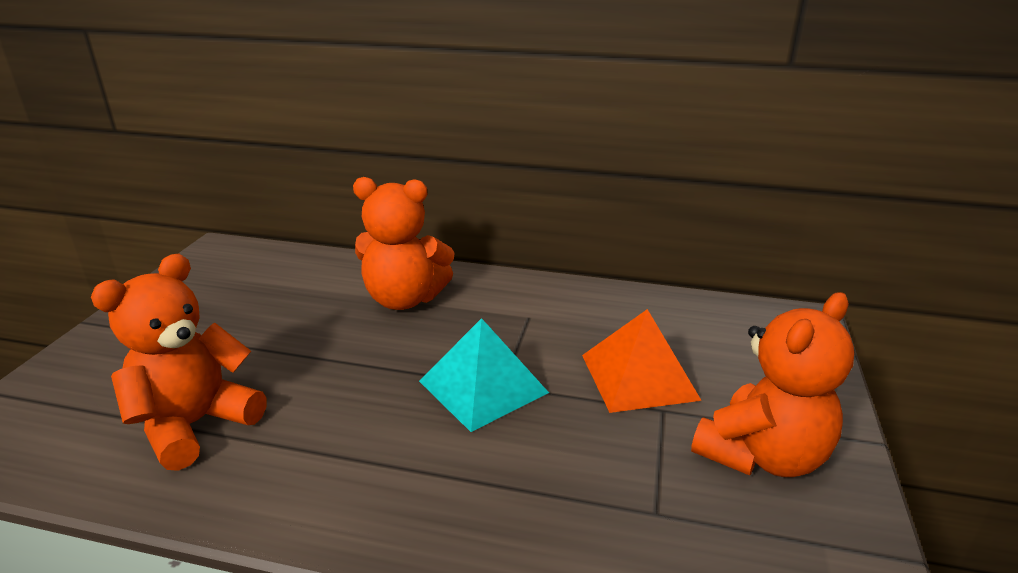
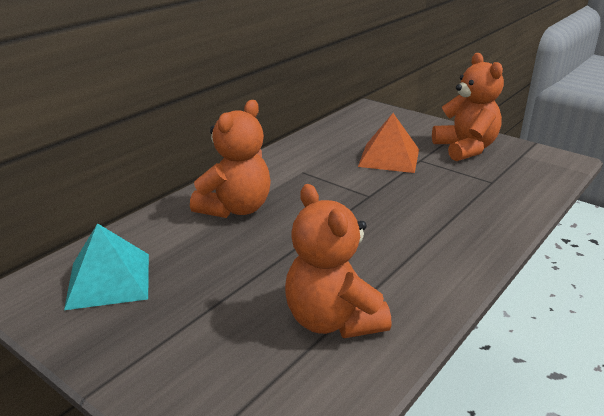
camera: 65 degrees left, 0 degrees up
(483, 387) = (366, 201): turquoise pyramid -> turquoise pyramid (109, 280)

